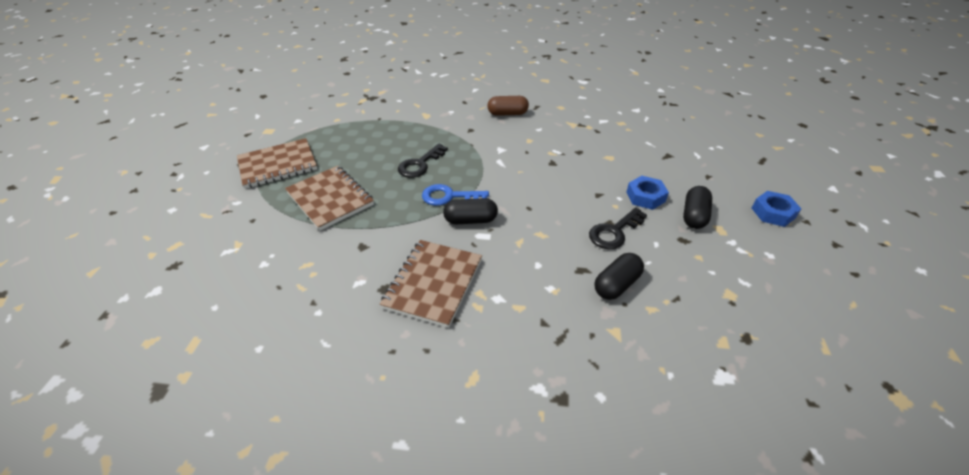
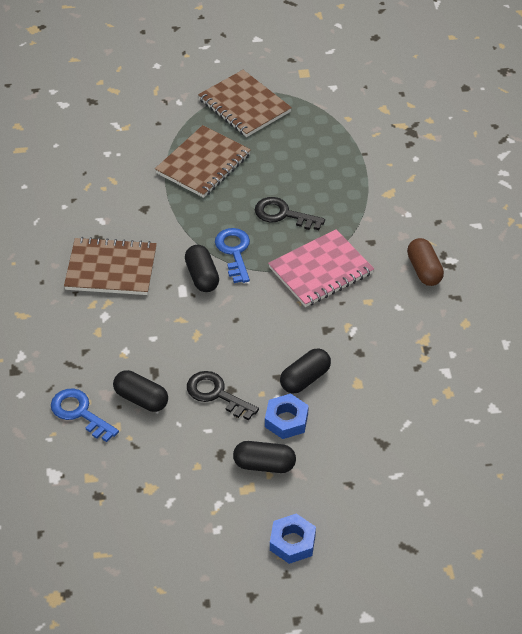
camera: 75 degrees right, 5 degrees up
(490, 156) = (321, 271): none -> pink notebook
(602, 181) = (305, 379): none -> black capsule
(633, 339) = (79, 413): none -> blue key

